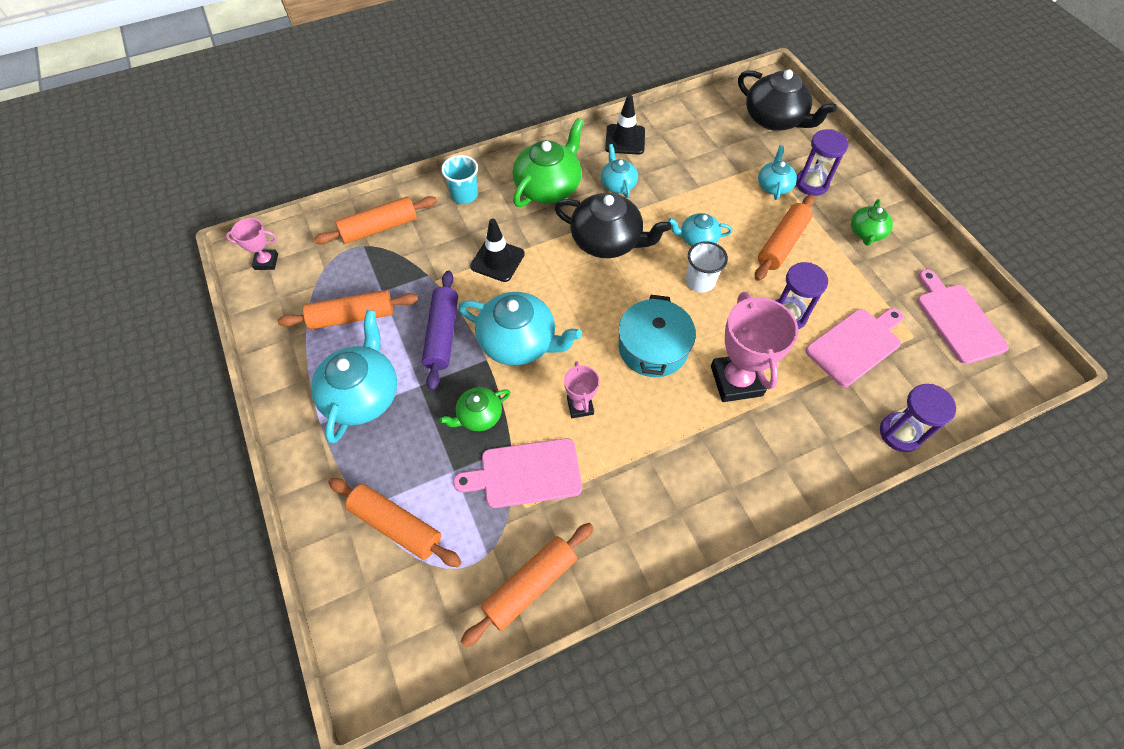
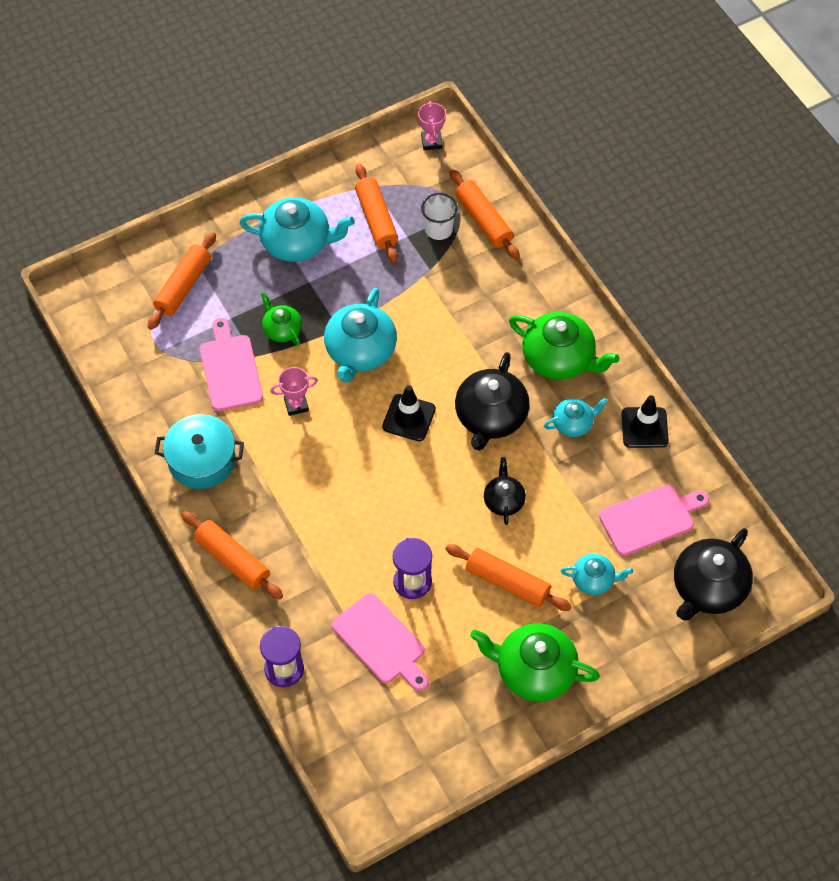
camera: 85 degrees right, 0 degrees up
(442, 334) = (363, 291): purple rolling pin -> none
(464, 195) = (537, 284): turquoise cup -> none
(497, 260) = (454, 323): black traffic cone -> black traffic cone (409, 418)
(530, 585) = (138, 381): orange rolling pin -> orange rolling pin (232, 560)
(653, 348) = (363, 461): turquoise pot -> turquoise pot (202, 460)
(697, 239) = (504, 500): turquoise teapot -> black teapot
(700, 281) = (447, 502): white cup -> white cup (438, 229)
(736, 381) = (331, 531): pink trophy -> none
(811, 184) = (603, 620): purple hourglass -> none
(866, 233) = (534, 671): green teapot -> green teapot, size x1.81
(957, 320) = (421, 746): pink cutting board -> pink cutting board (650, 519)

